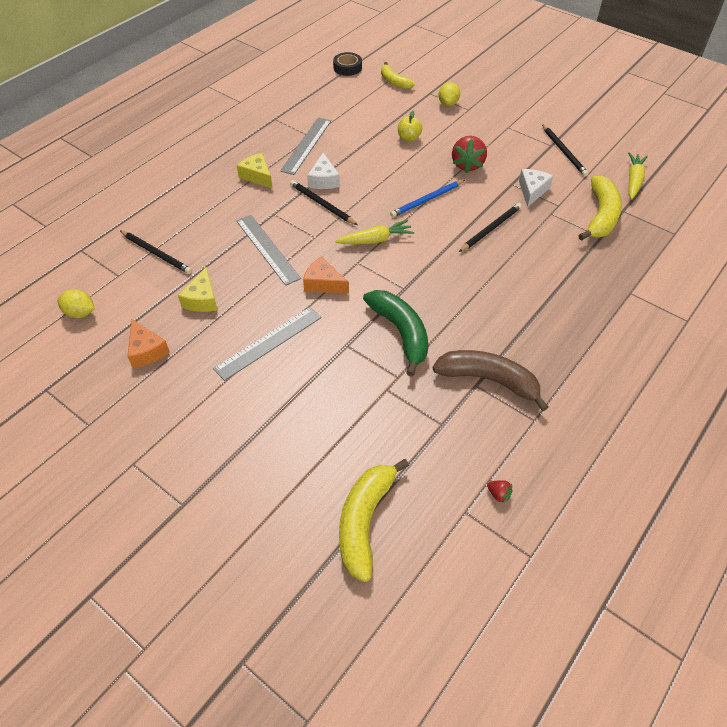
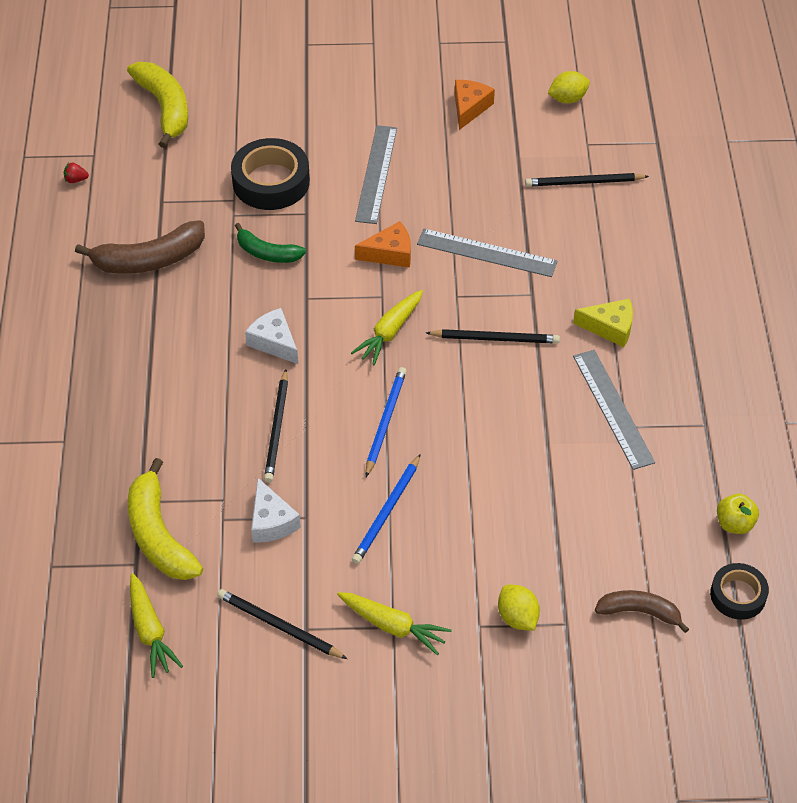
camera: 140 degrees right, 0 degrees up
(146, 351) = (469, 108): orange cheese -> orange cheese turned 90 degrees clockwise
(202, 299) = (482, 171): yellow cheese -> none
(324, 180) = (531, 372): white cheese -> white cheese (274, 342)
(346, 386) = (271, 181): none -> black tape
(394, 82) = (639, 612): yellow banana -> brown banana
(401, 333) = (267, 253): green banana -> green banana, size x0.62
(409, 138) = (504, 508): yellow apple -> yellow apple (734, 524)
(467, 165) = (387, 512): red strawberry -> blue pencil
(508, 127) = (393, 626): none -> yellow carrot

